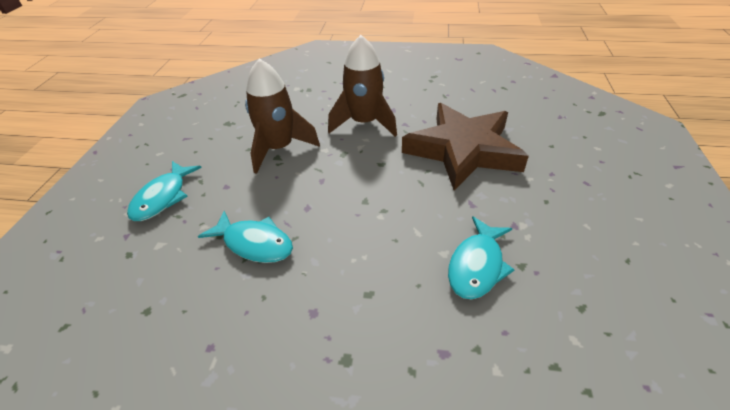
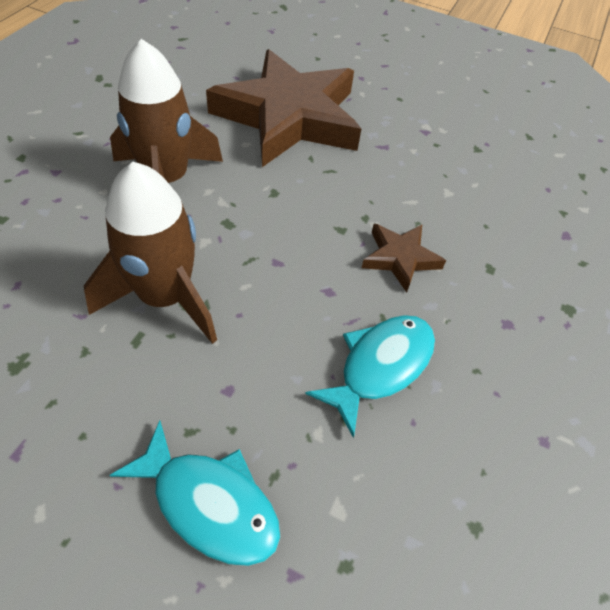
camera: 80 degrees left, 10 degrees up
(352, 236) = (400, 258): none -> brown star
(477, 265) = (471, 176): turquoise fish -> none

